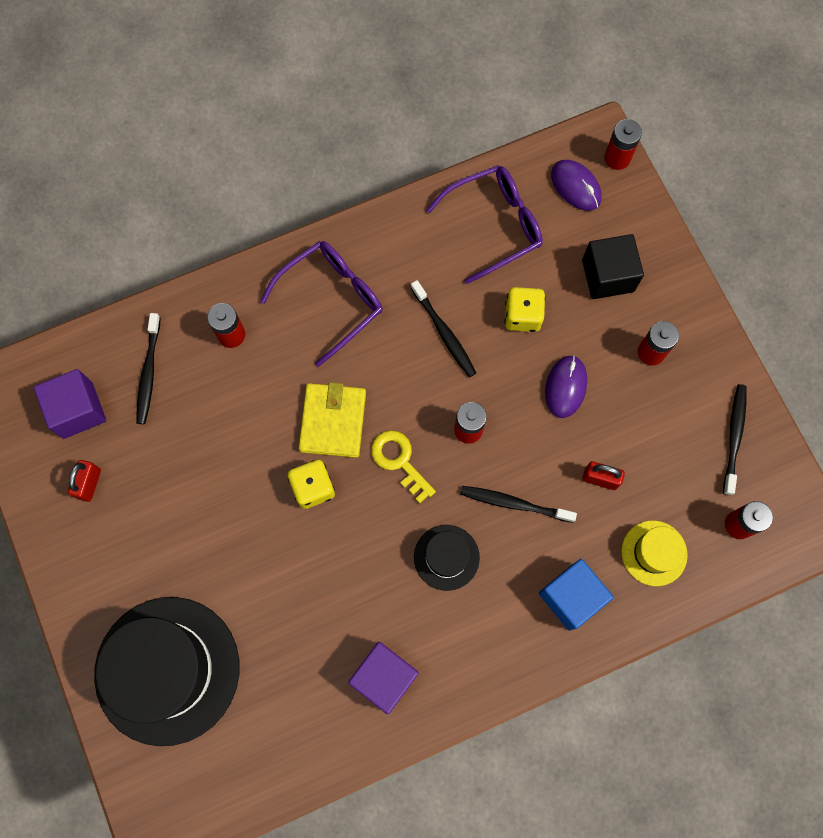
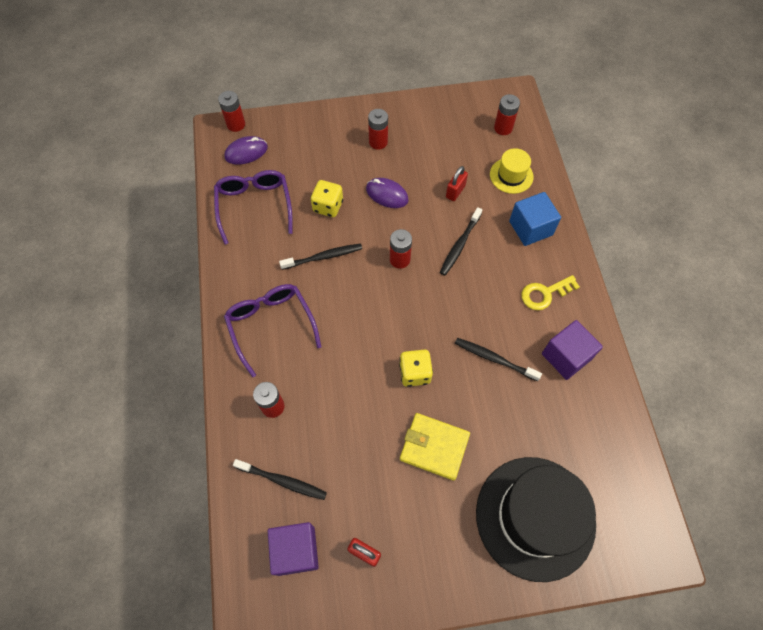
camera: 75 degrees left, 10 degrees down
(333, 421) = (367, 347): yellow wallet -> yellow wallet (434, 447)
(399, 461) = (410, 309): yellow key -> yellow key (545, 293)
(446, 557) = (488, 295): black hat -> none
(608, 275) = (317, 151): black cube -> none
(734, 437) = (447, 115): black toothbrush -> black toothbrush (494, 359)

